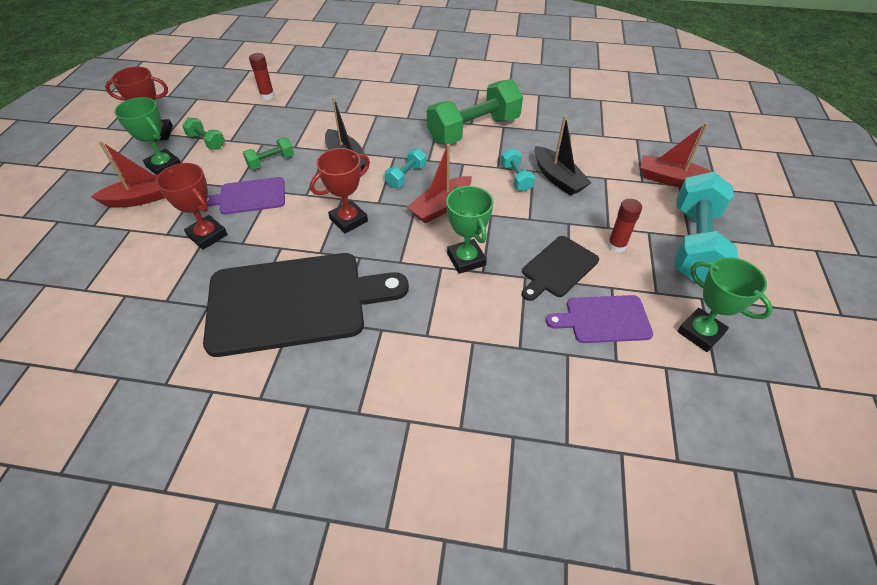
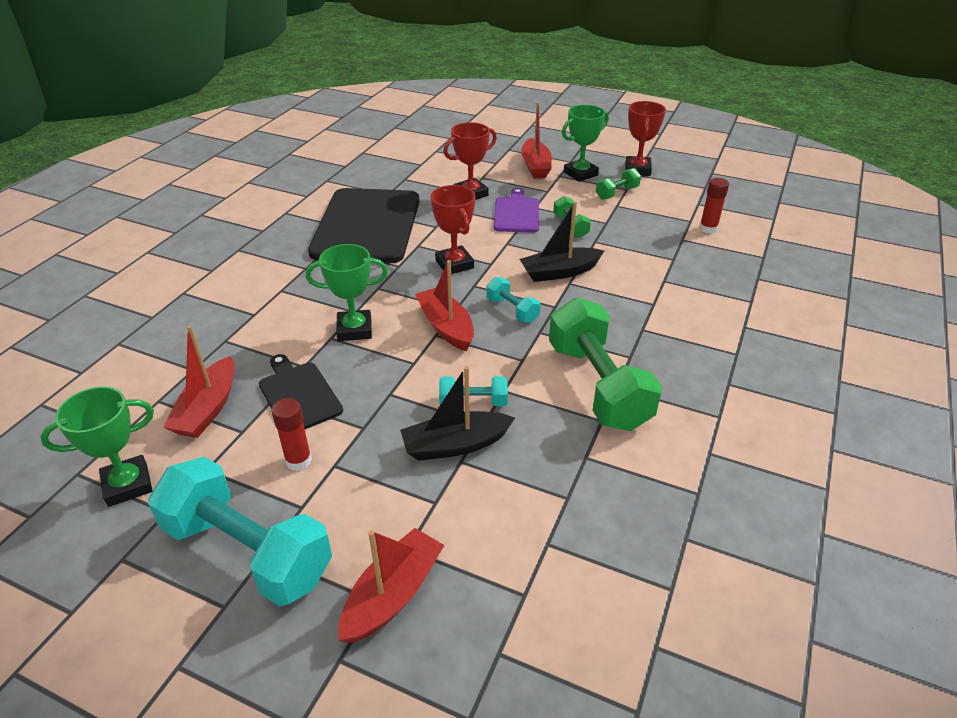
camera: 105 degrees right, 10 degrees down
(604, 319) = (208, 408): purple cutting board -> red boat

